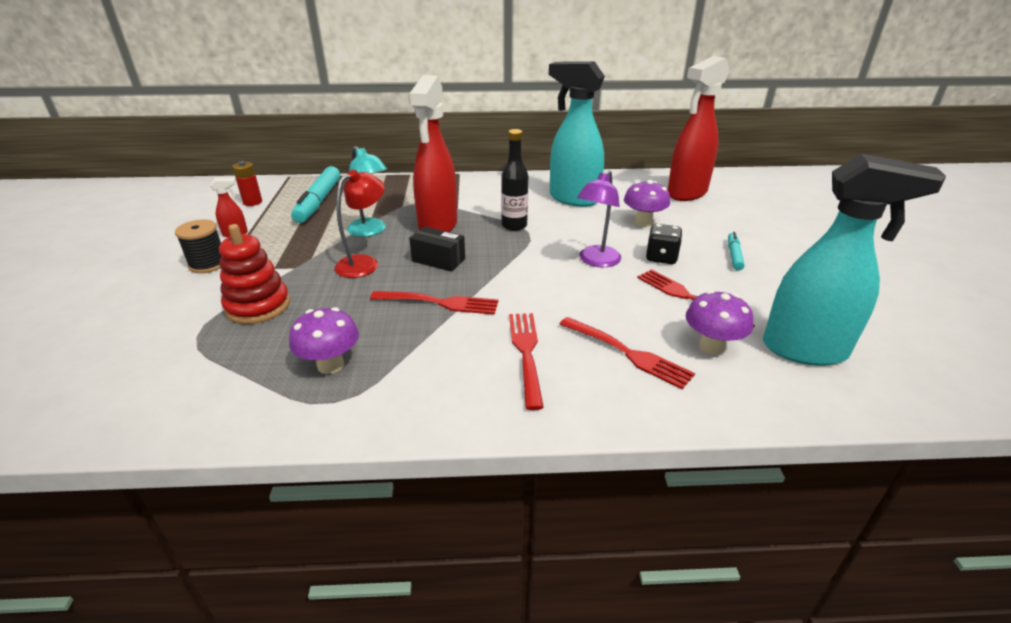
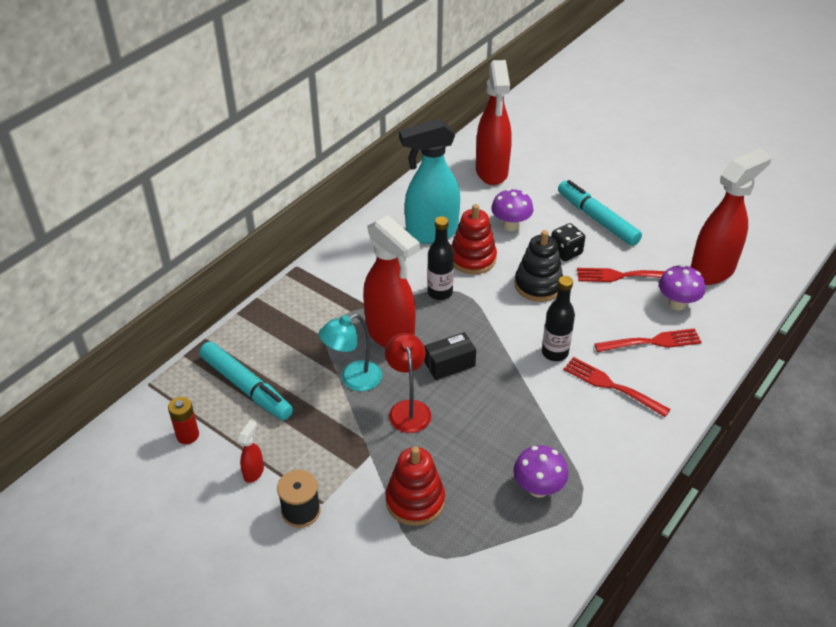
camera: 50 degrees left, 10 degrees up
(371, 231) = (353, 379): turquoise lamp -> turquoise lamp turned 150 degrees clockwise
(438, 303) = (512, 396): red fork -> none
(524, 302) = (555, 353): none -> black bottle
(575, 223) = (472, 258): none -> red stacking toy
(596, 261) = (538, 285): purple lamp -> black stacking toy
(734, 255) = (597, 219): turquoise marker -> turquoise marker, size x1.97
(805, 350) = (712, 271): turquoise spray bottle -> red spray bottle

